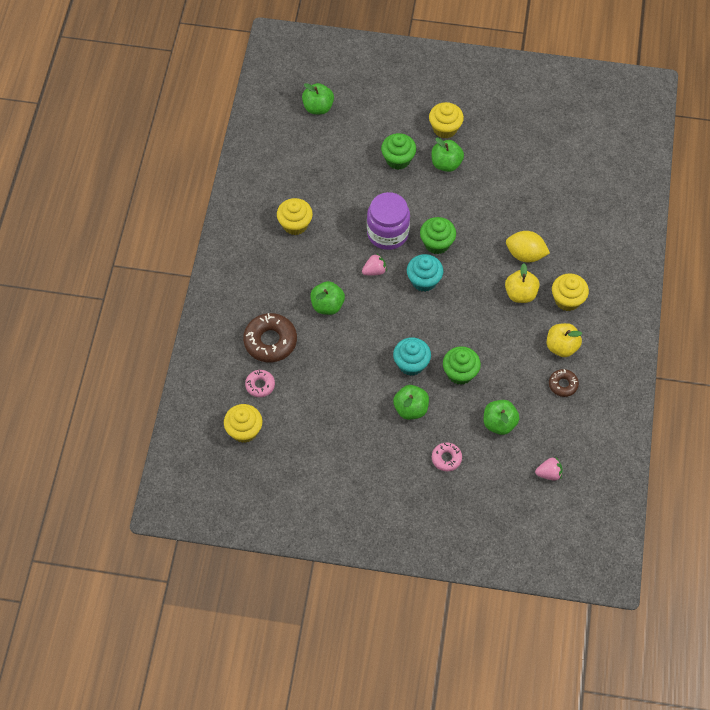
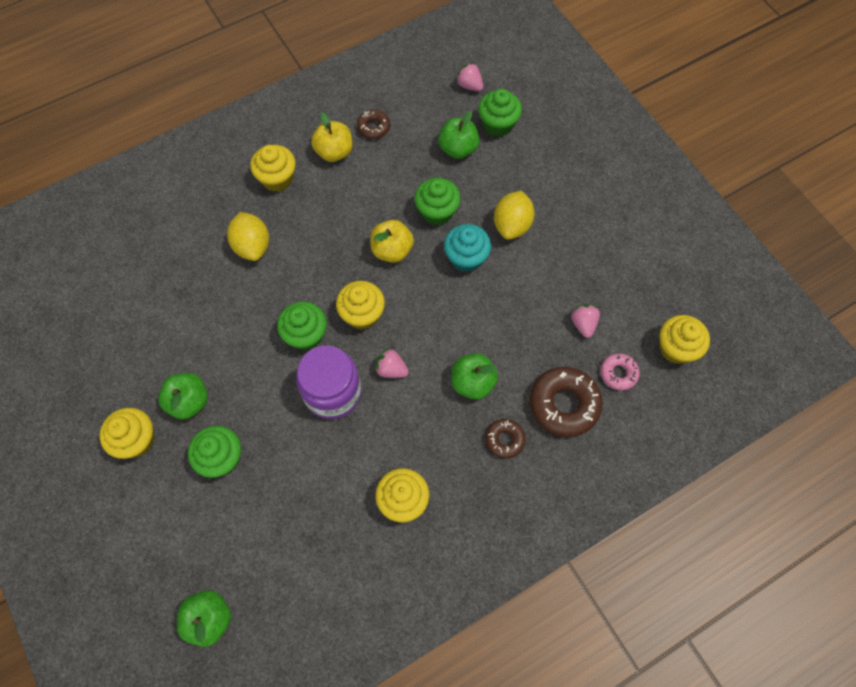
camera: 130 degrees left, 5 degrees up
(280, 295) = (504, 440): none -> brown donut
(307, 393) = (583, 324): none -> pink strawberry
(410, 409) = (512, 225): green apple -> yellow lemon
(424, 280) = (362, 314): turquoise cupcake -> yellow cupcake
(446, 458) = (531, 165): pink donut -> none
(498, 464) = (498, 124): none -> green cupcake
(520, 294) = (304, 220): yellow apple -> yellow apple (392, 250)

